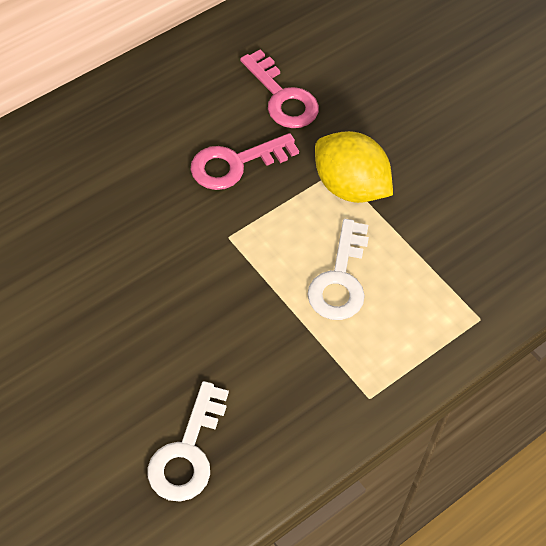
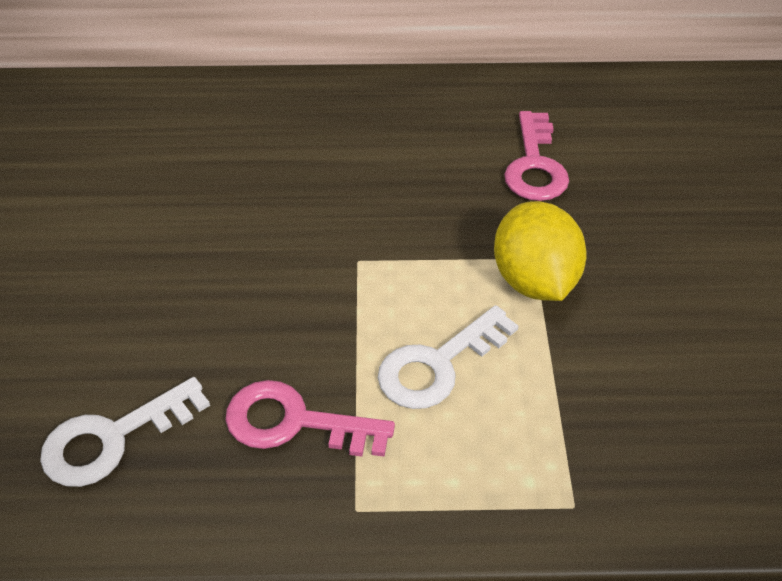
camera: 40 degrees right, 10 degrees down
(235, 164) = (428, 200): pink key -> pink key (294, 422)

